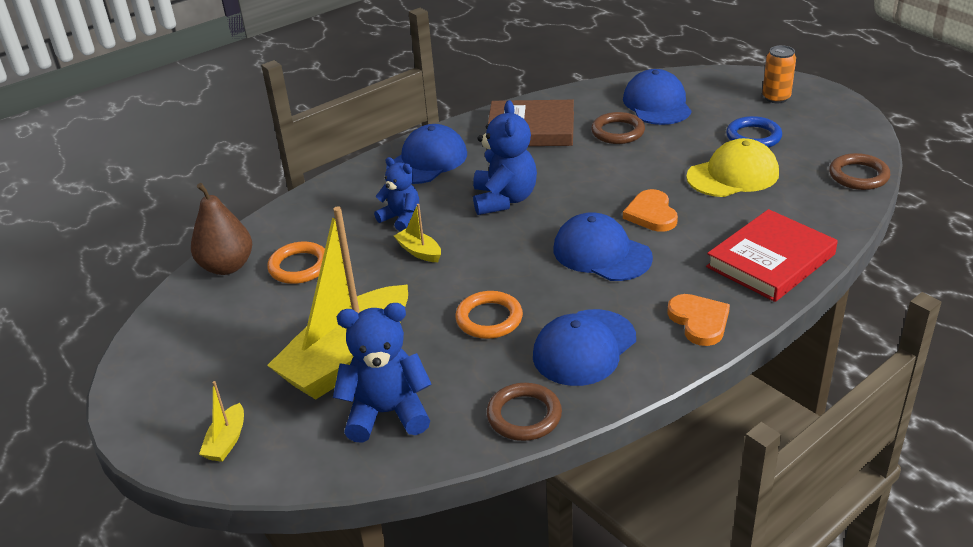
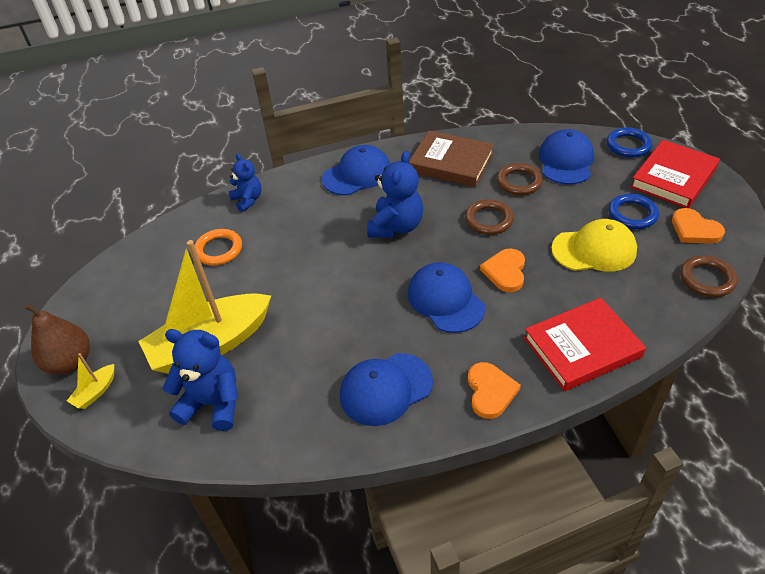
camera: 20 degrees right, 10 degrees up
(227, 266) = (171, 236): brown pear -> brown pear (70, 362)
(401, 218) = (311, 224): blue teddy bear -> blue teddy bear (248, 200)
(419, 251) = (309, 259): yellow boat -> none
(489, 319) = (328, 338): orange ring -> none
(524, 416) = (308, 439): brown ring -> brown ring (489, 220)
(714, 78) = (628, 145): none -> blue ring
(776, 98) = (673, 178): orange can -> red book
(822, 137) = (694, 229): none -> orange heart

